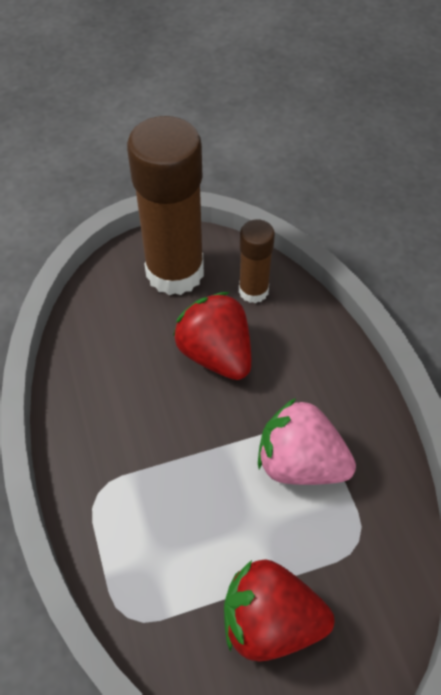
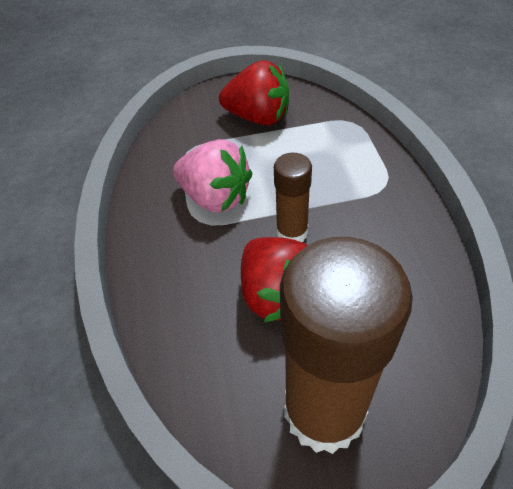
camera: 170 degrees left, 5 degrees down
(253, 291) = (223, 372): brown glue stick -> brown glue stick (292, 233)

